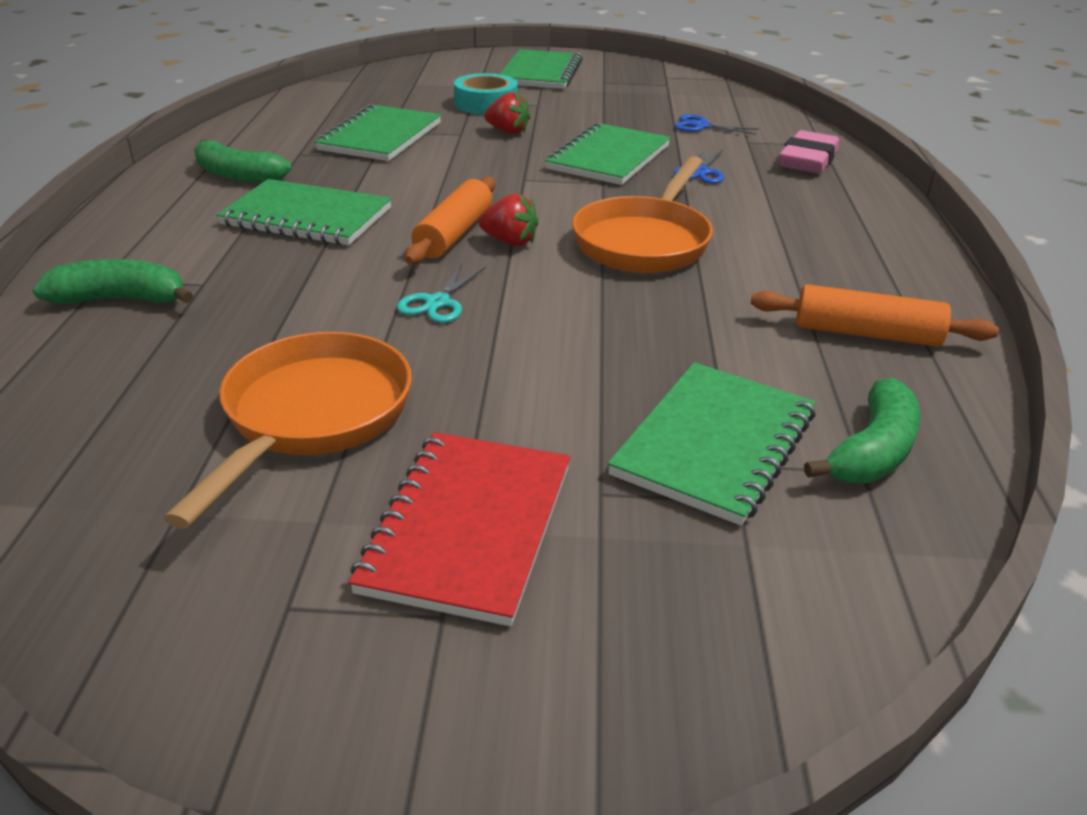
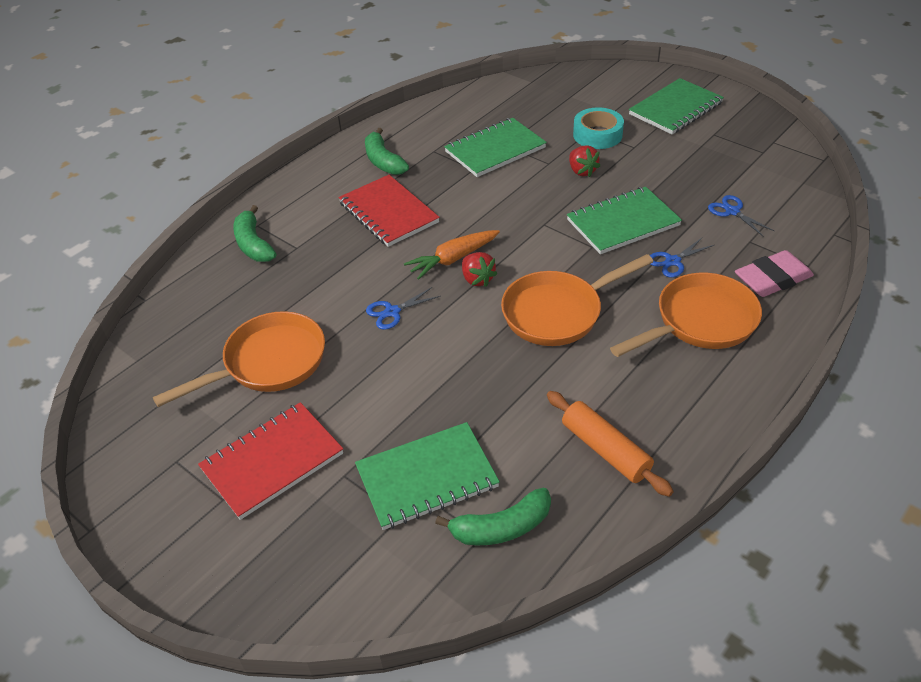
camera: 40 degrees right, 10 degrees up
(121, 299) = (253, 244): green banana -> green banana turned 150 degrees counterclockwise
(307, 217) = (388, 213): green notebook -> red notebook
(438, 302) = (392, 312): turquoise scissors -> blue scissors
(454, 234) = (452, 259): orange rolling pin -> orange carrot
(794, 206) = (700, 322): none -> orange pan

